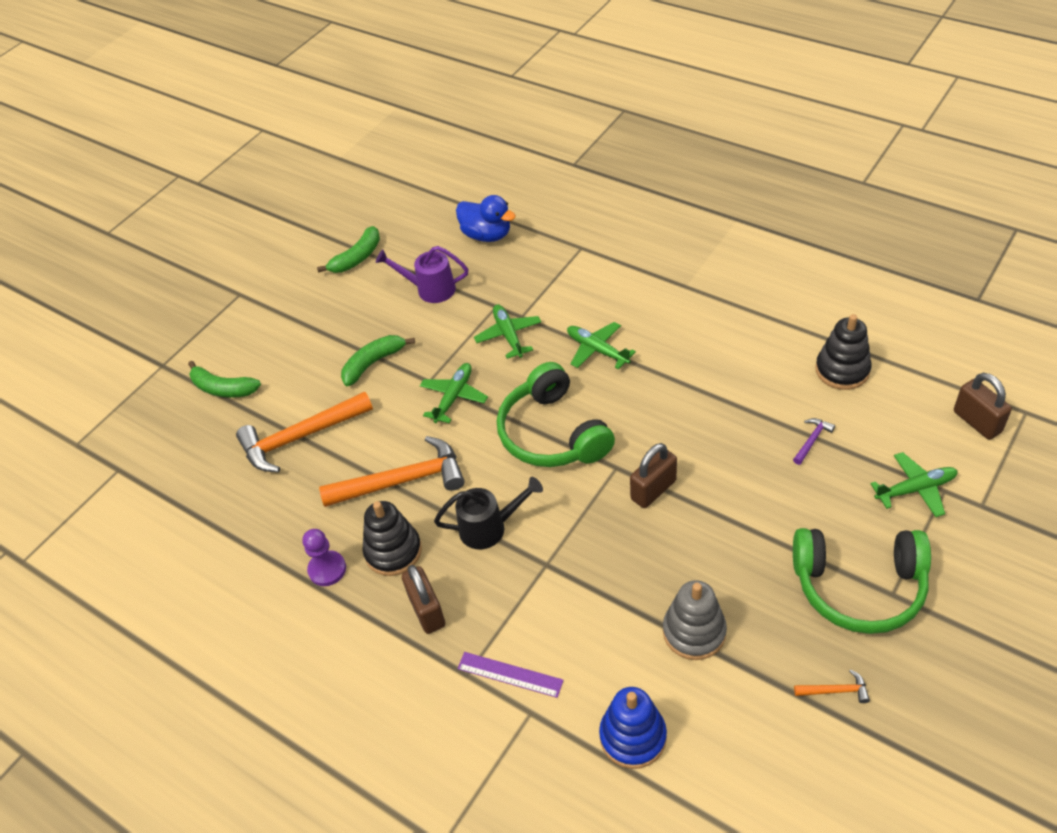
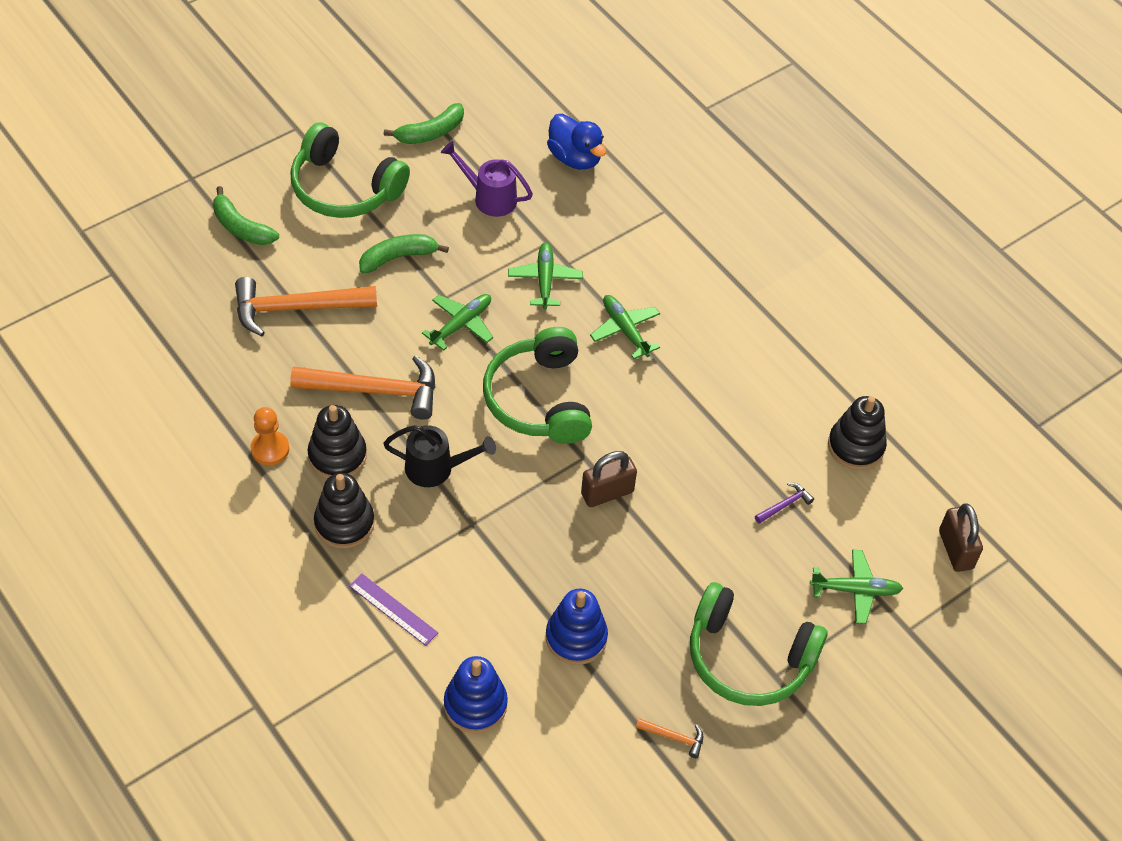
camera: 10 degrees right, 5 degrees up
(302, 325) = (345, 187): none -> green headphones
(327, 569) = (270, 449): purple pawn -> orange pawn
(427, 611) = (344, 523): brown padlock -> black stacking toy
(694, 632) = (576, 637): grey stacking toy -> blue stacking toy

